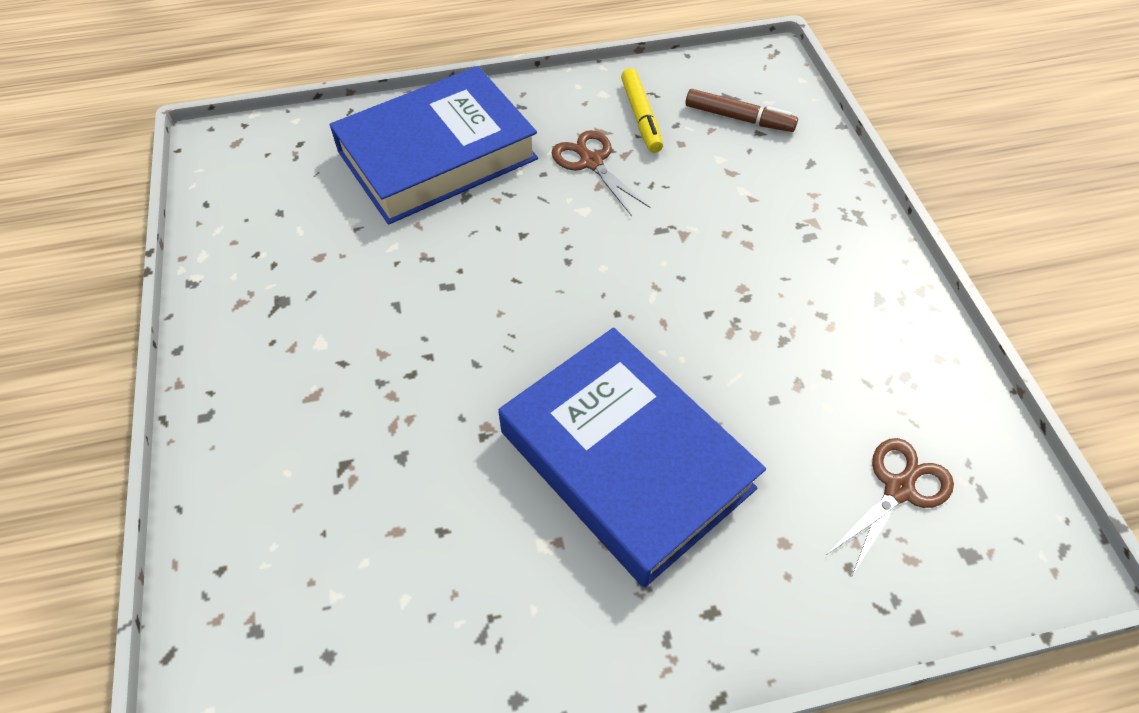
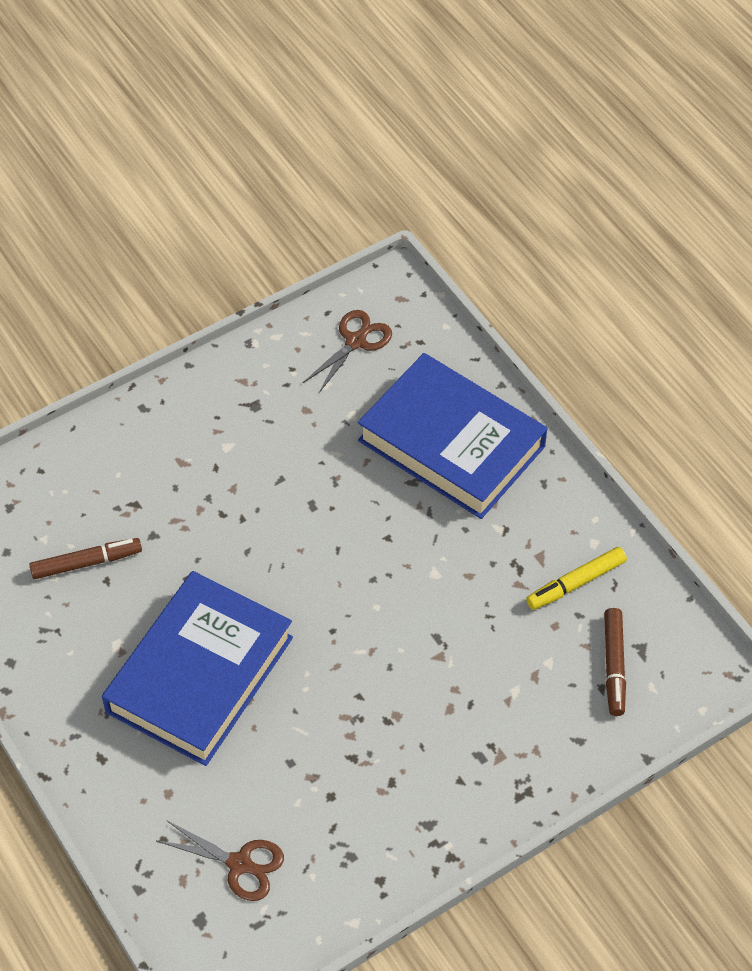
camera: 70 degrees right, 0 degrees up
(402, 549) = (86, 563): none -> brown marker
(591, 162) = (496, 561): brown scissors -> brown scissors (355, 341)

